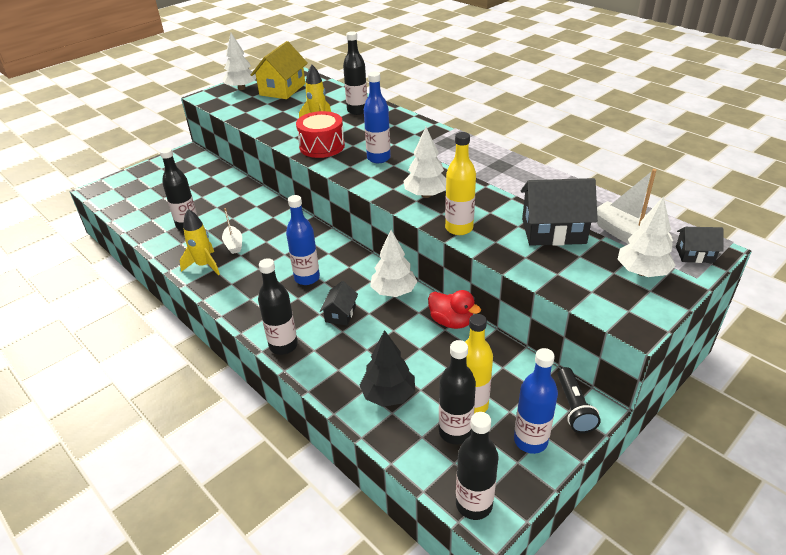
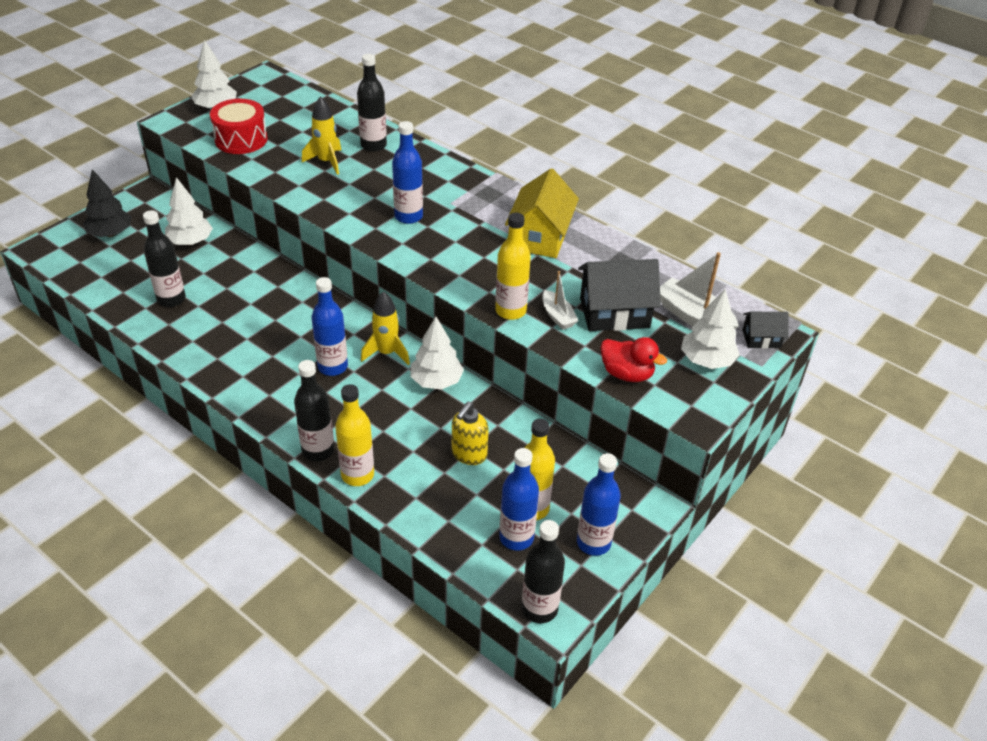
camera: 10 degrees left, 5 degrees up
(204, 265) = (204, 353): yellow rocket -> yellow rocket (386, 353)
(233, 244) = (235, 324): white boat -> white boat (557, 316)
(282, 89) = (271, 110): yellow house -> yellow house (540, 237)
(314, 368) = (357, 475): none -> yellow bottle
(322, 146) = (336, 199): red drum -> red drum (241, 139)
(340, 314) = (378, 410): black house -> none
(388, 395) = (442, 501): black tree -> black tree (111, 233)
(416, 354) = (469, 454): none -> yellow soap dispenser
(426, 195) = (469, 267): white tree -> white tree (190, 242)
(451, 321) = (504, 415): red duck -> red duck (627, 374)
(455, 432) = (516, 537): black bottle -> blue bottle
(574, 407) = (637, 506): black flashlight -> none

